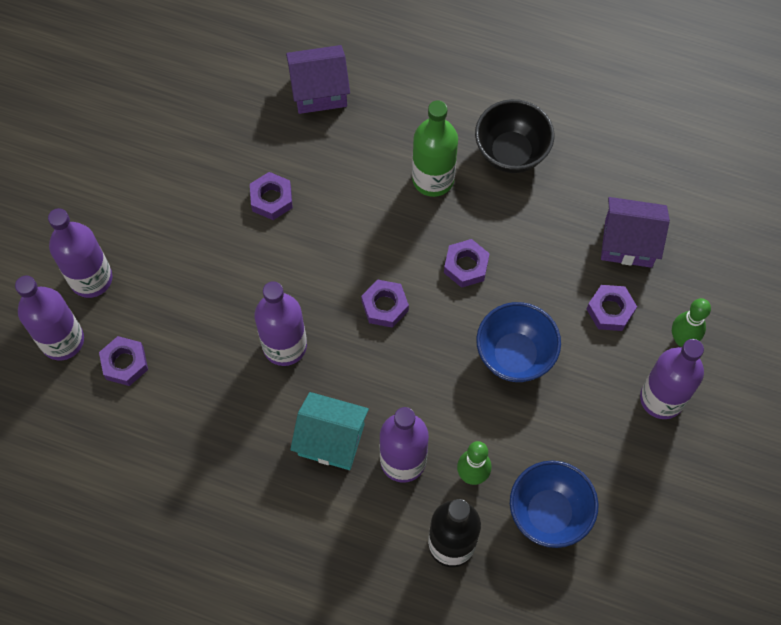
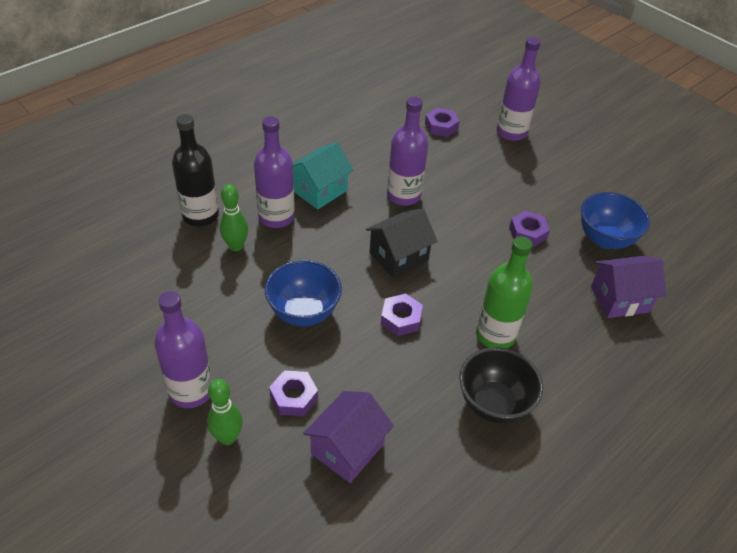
camera: 115 degrees right, 20 degrees down
(62, 340) = (474, 109): purple bottle -> none
(319, 91) = (619, 299): purple house -> purple house turned 60 degrees clockwise
(385, 306) = (398, 256): purple nut -> black house
(549, 513) = (172, 273): blue bowl -> blue bowl (605, 239)

